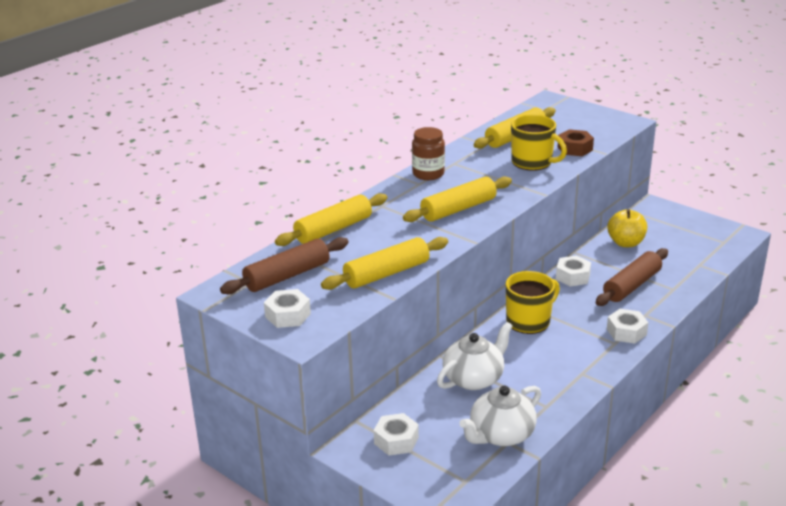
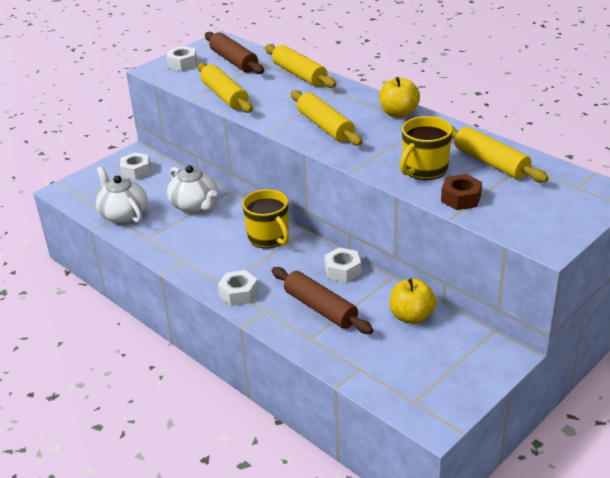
camera: 95 degrees right, 5 degrees up
(428, 174) = (398, 113): brown jar -> yellow apple

